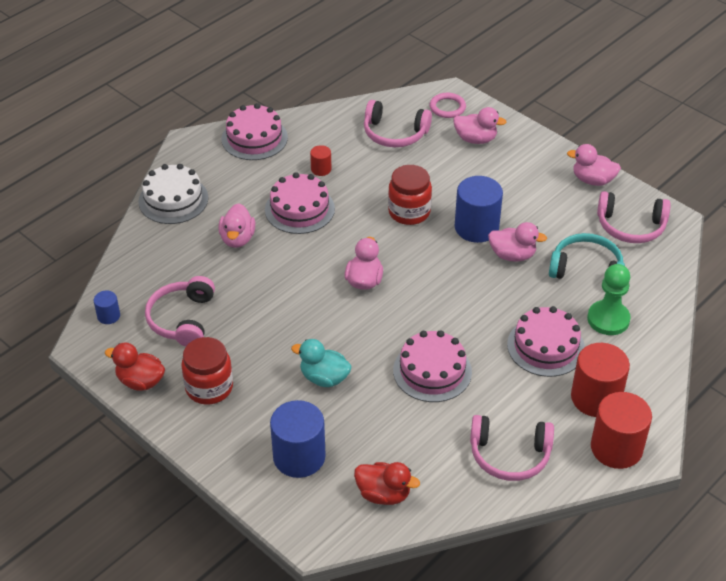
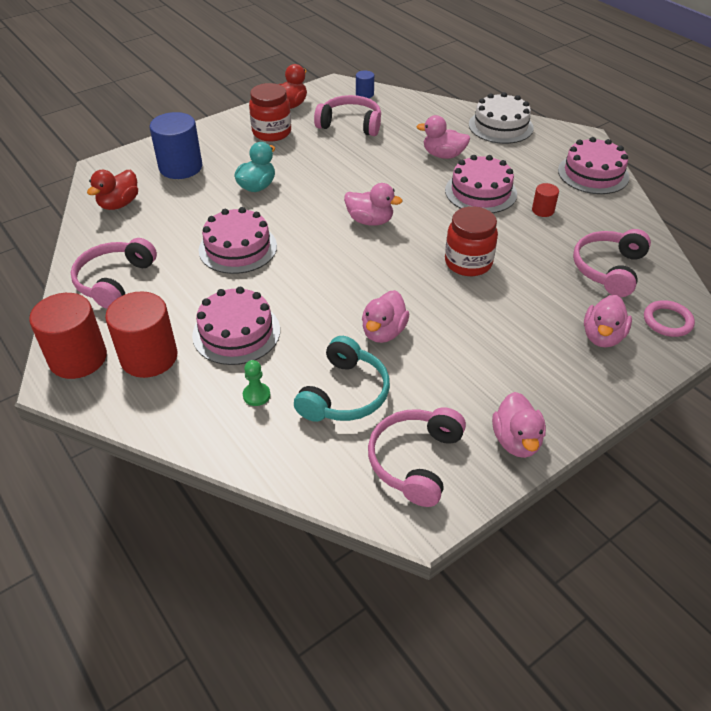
camera: 100 degrees right, 0 degrees up
(476, 227) = (435, 310): blue cylinder -> none
(592, 180) = (516, 441): pink duck -> pink duck turned 150 degrees clockwise
(608, 319) = (256, 395): green pawn -> green pawn, size x0.52

